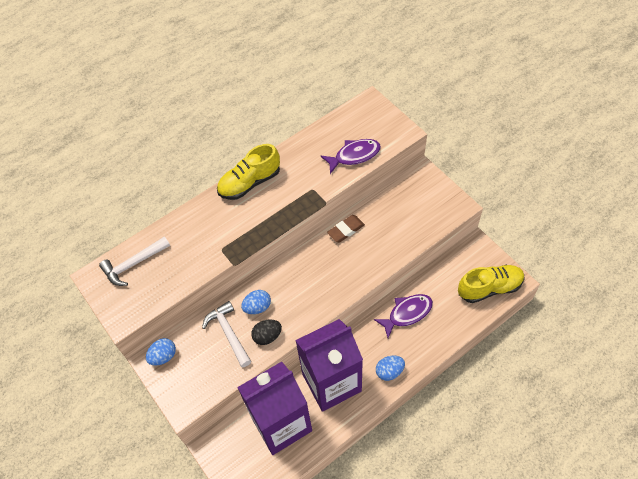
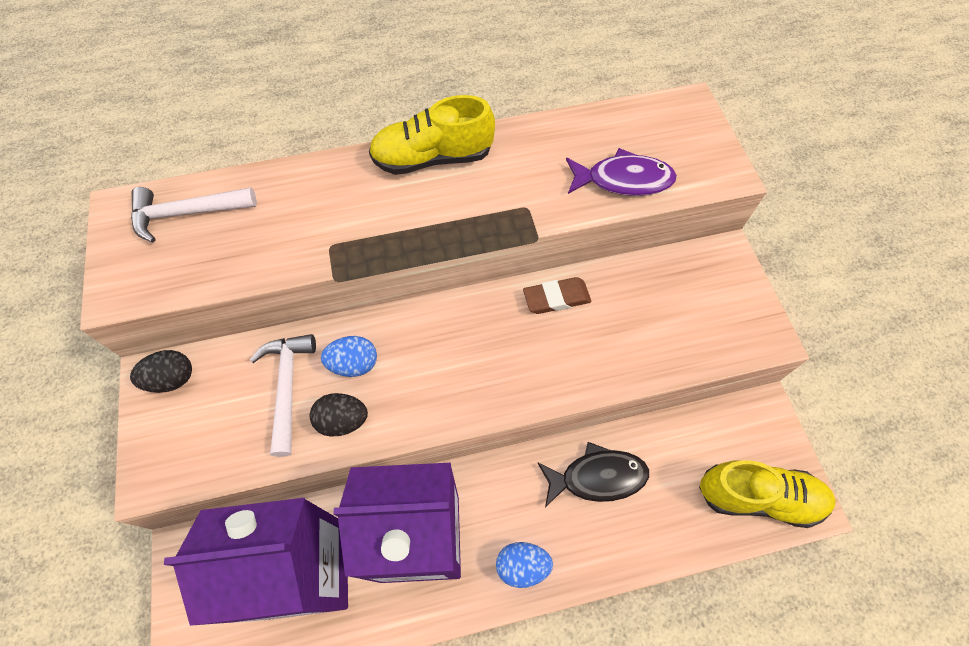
camera: 20 degrees right, 5 degrees up
(163, 356) = (172, 379): blue egg -> black egg
(407, 313) = (597, 477): purple fish -> black fish

